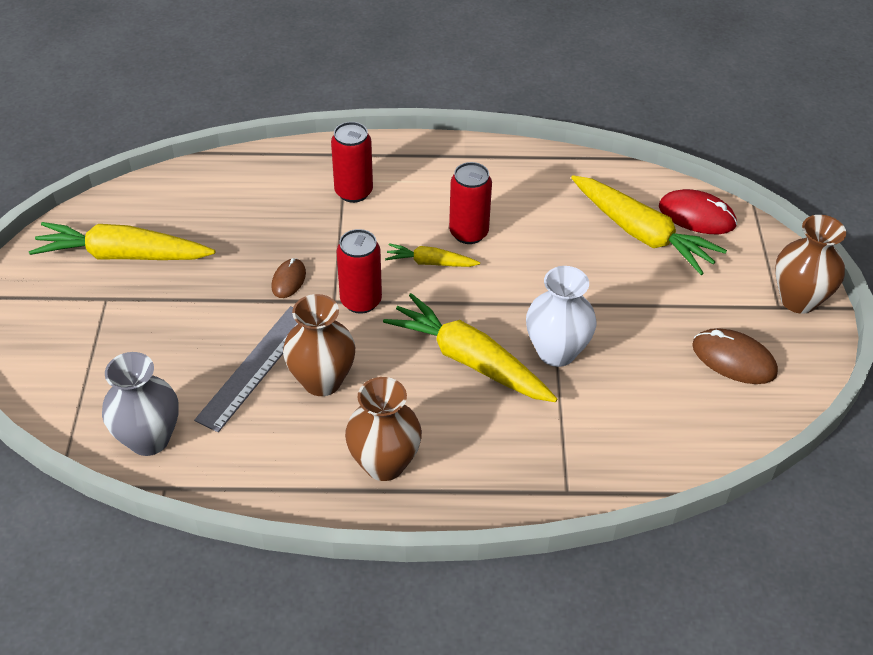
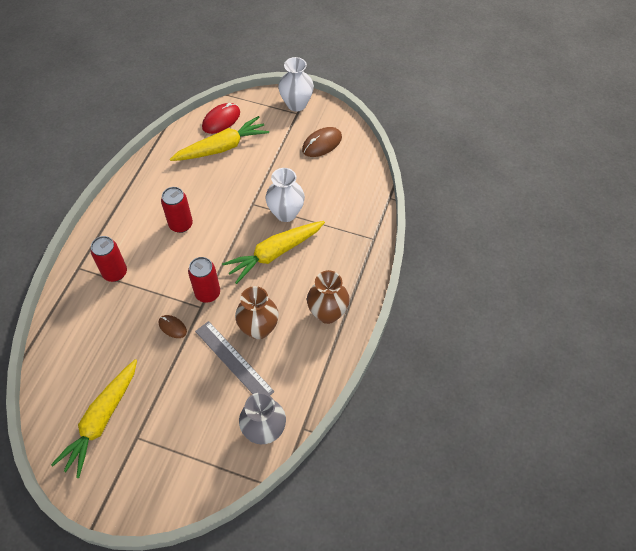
camera: 70 degrees left, 10 degrees up
(430, 262) = (194, 250): yellow carrot -> none
(798, 300) = (296, 104): brown vase -> white vase

